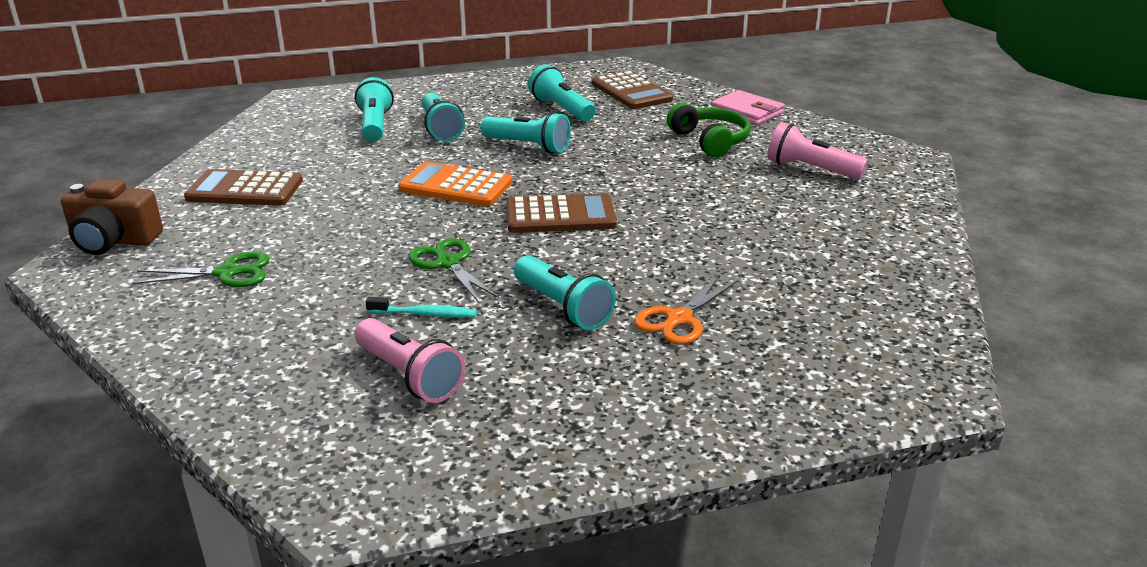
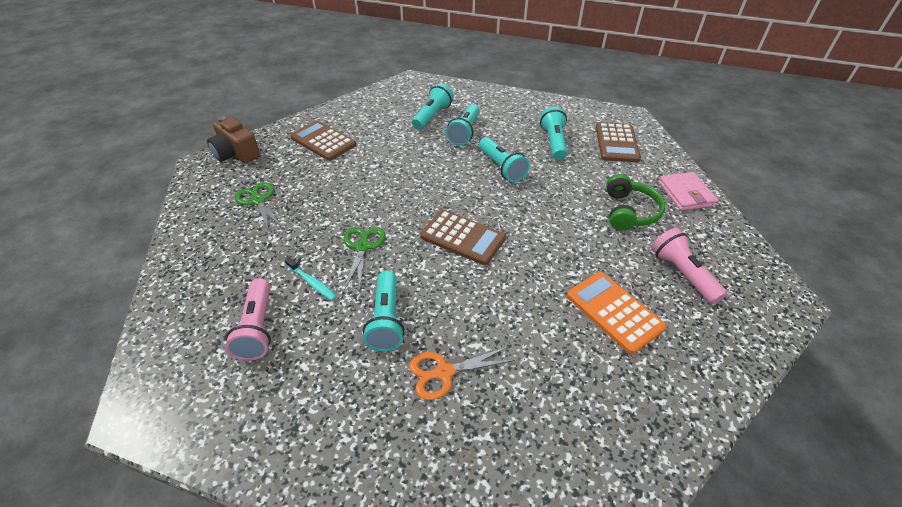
camera: 35 degrees right, 15 degrees up
(228, 273) = (258, 200): green scissors -> green scissors turned 150 degrees counterclockwise
(455, 186) = (427, 184): orange calculator -> orange calculator (614, 311)

